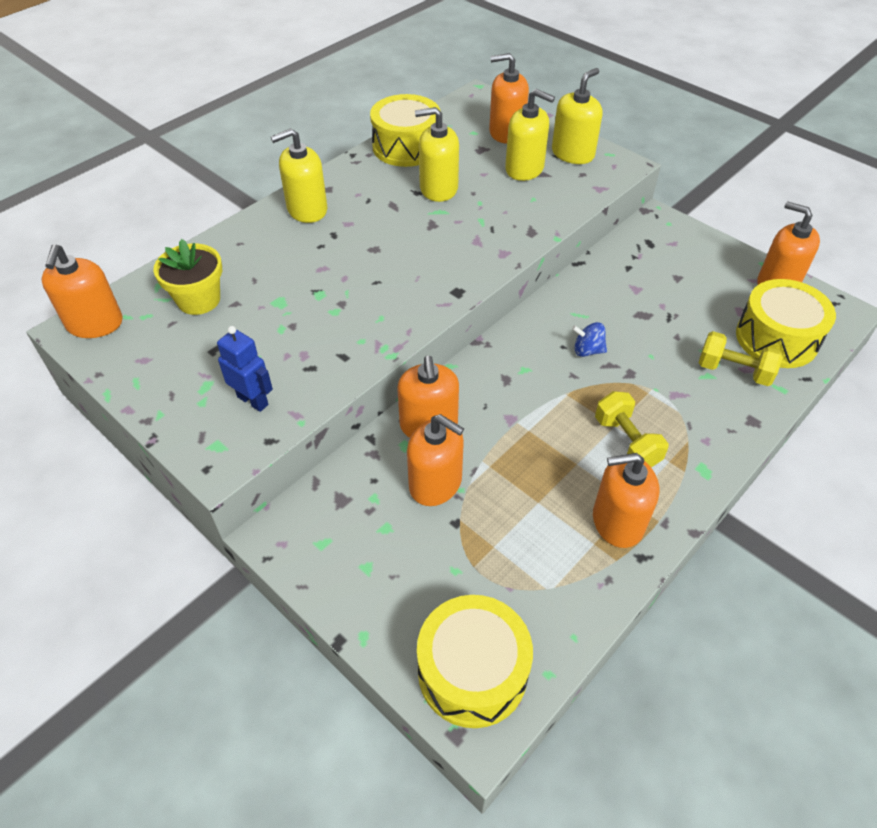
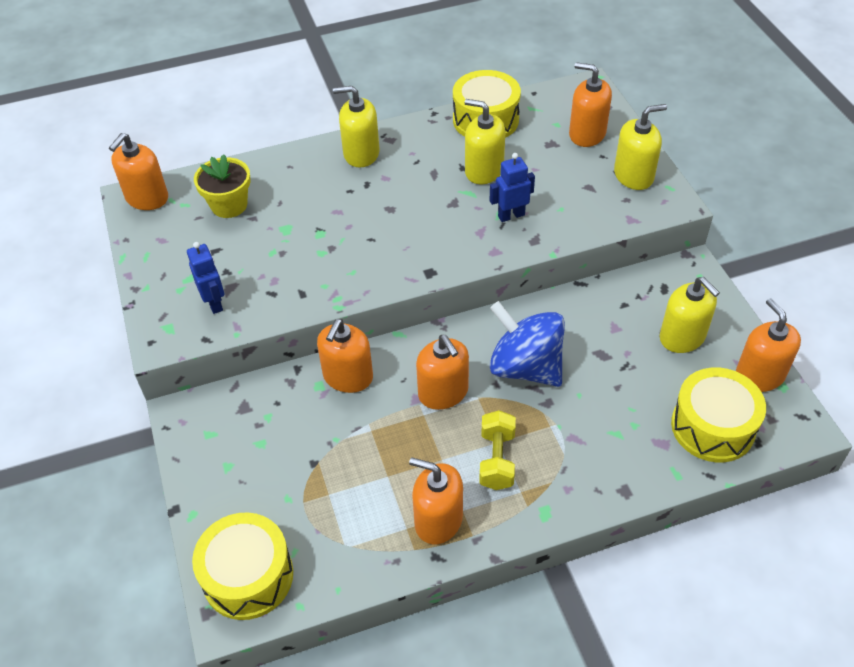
camera: 30 degrees right, 0 degrees up
(435, 483) = (320, 425): orange soap dispenser -> orange soap dispenser (443, 392)
(494, 218) = (511, 215): none -> blue robot
(524, 169) = (575, 176): yellow soap dispenser -> yellow soap dispenser (682, 337)
(587, 350) = (525, 367): blue spinning top -> blue spinning top, size x2.36
(734, 371) = (645, 439): yellow dumbbell -> none

